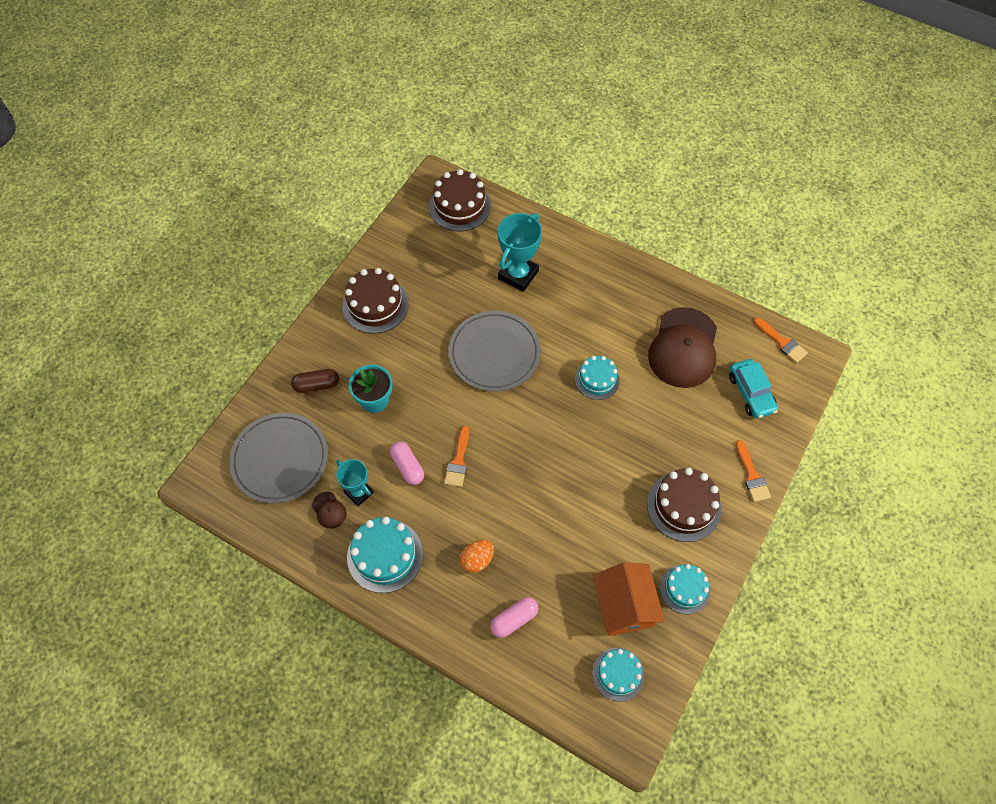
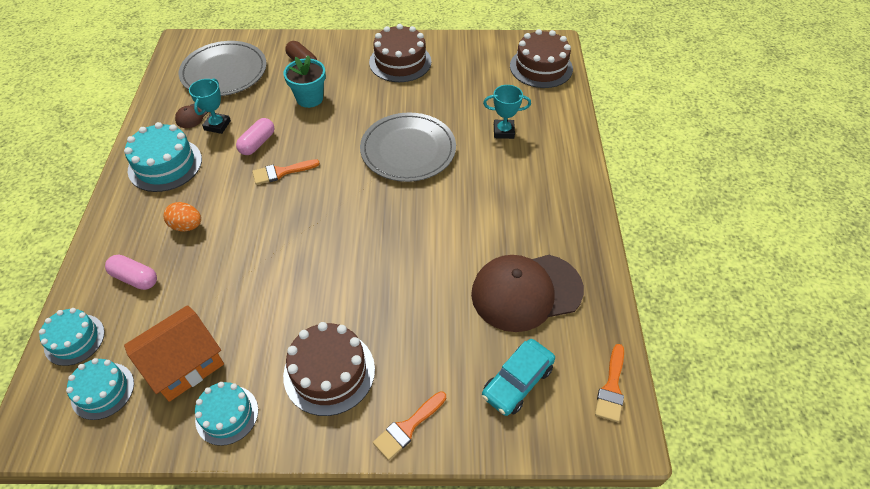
camera: 60 degrees right, 10 degrees down
(518, 275) = (503, 131): turquoise trophy -> turquoise trophy, size x0.63
(597, 379) = (433, 234): turquoise cake -> turquoise cake (74, 339)

